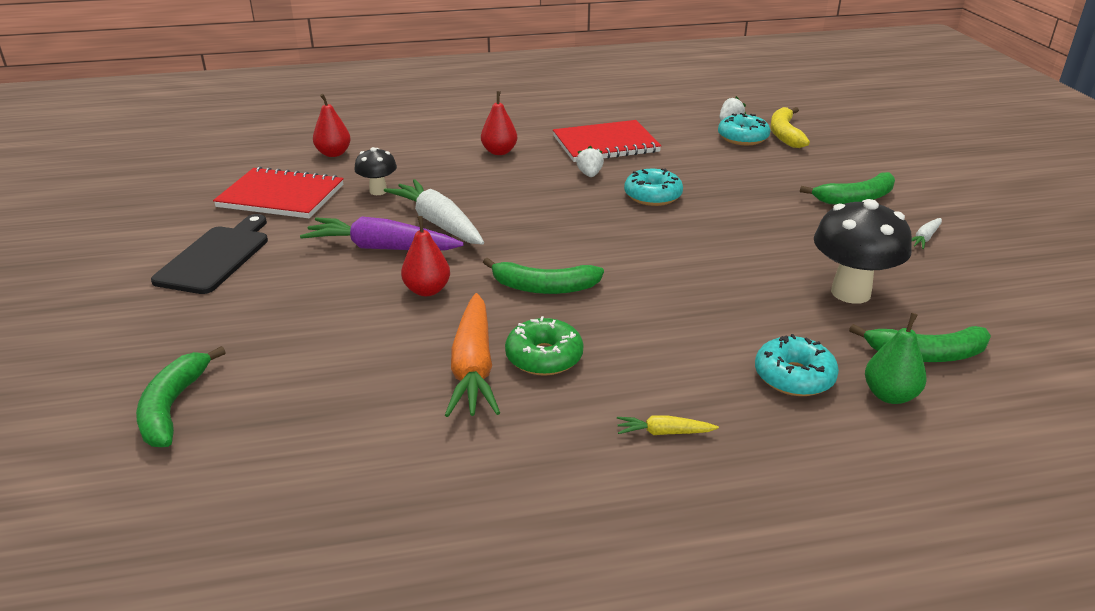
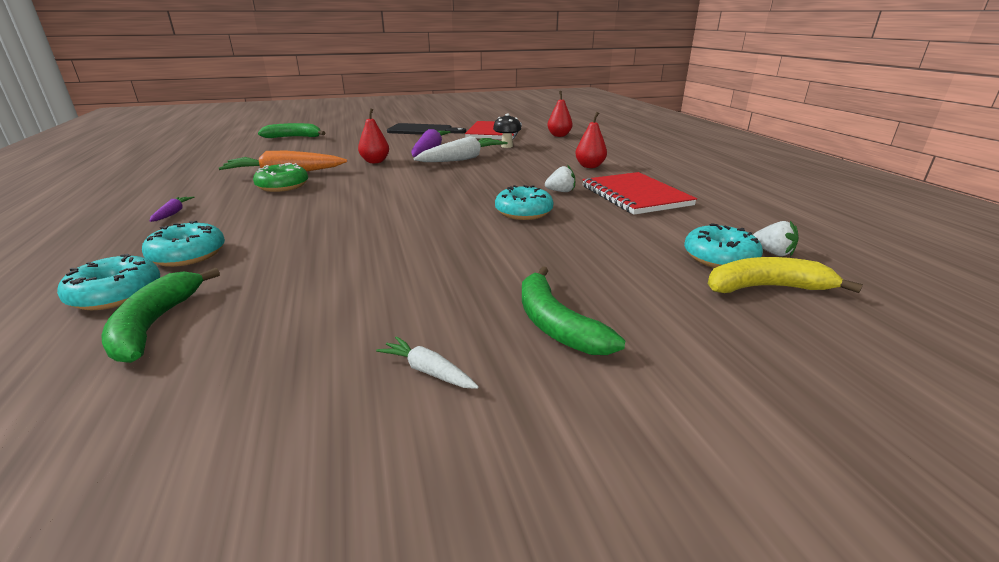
camera: 85 degrees right, 5 degrees down
(543, 287) = (368, 184): green banana -> none
(664, 432) = (173, 213): yellow carrot -> purple carrot
(850, 292) = (304, 293): black mushroom -> none
(889, 395) = (116, 294): green pear -> turquoise donut

